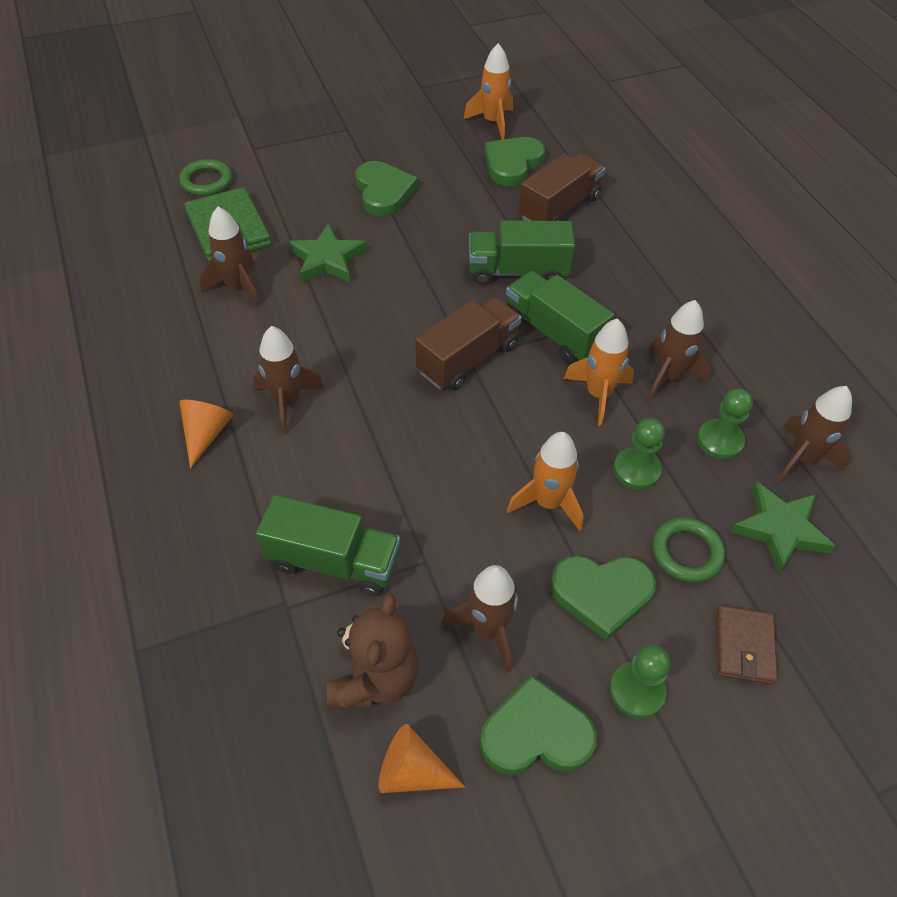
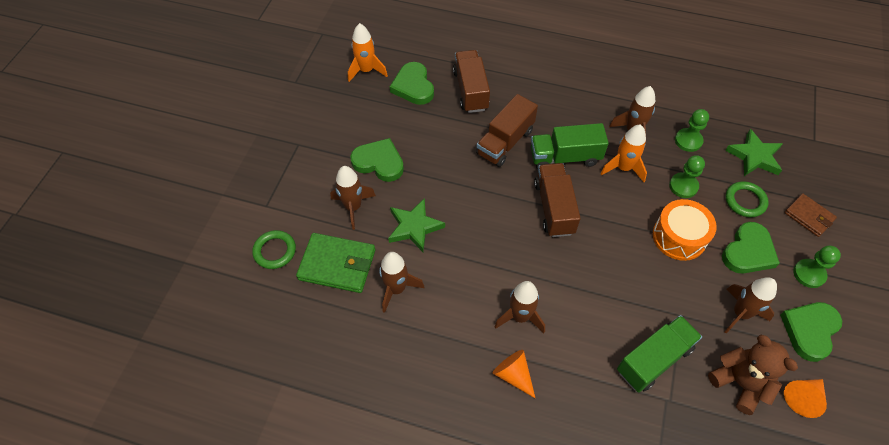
camera: 50 degrees left, 5 degrees up
(517, 271) = (505, 142): green truck -> brown truck
(548, 503) = (679, 237): orange rocket -> orange drum
(802, 459) = (720, 118): brown rocket -> brown rocket (353, 207)

